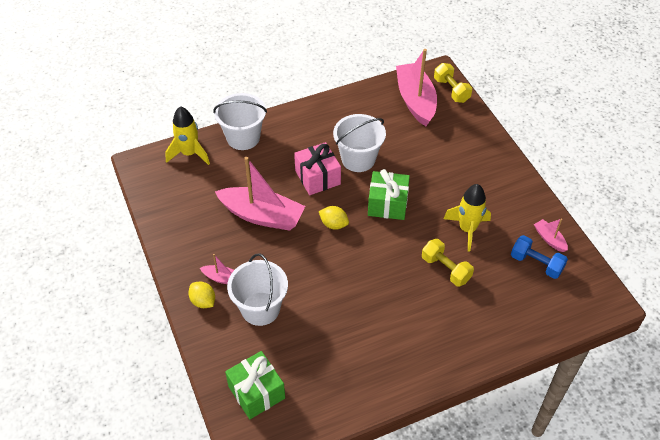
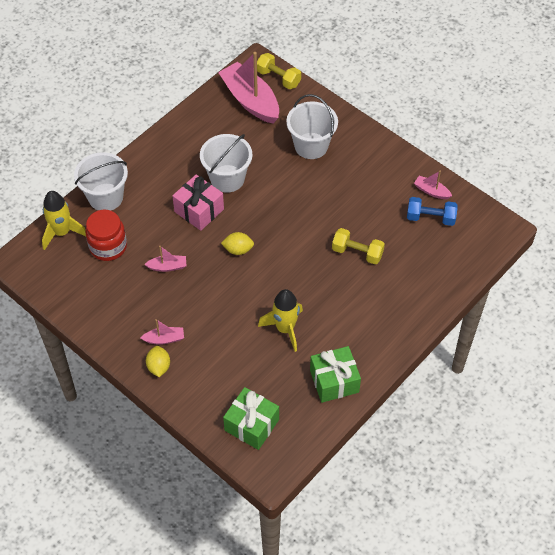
camera: 25 degrees left, 5 degrees up
(203, 301) = (159, 367): yellow lemon -> yellow lemon turned 60 degrees clockwise
(221, 179) = (108, 247): none -> red jar
(260, 308) = (214, 352): white bucket -> white bucket (311, 146)
(262, 215) = (167, 267): pink boat -> pink boat, size x0.45
(387, 204) = (276, 212): green gift -> green gift (334, 381)
(467, 229) = (358, 209): yellow rocket -> yellow rocket (285, 329)

